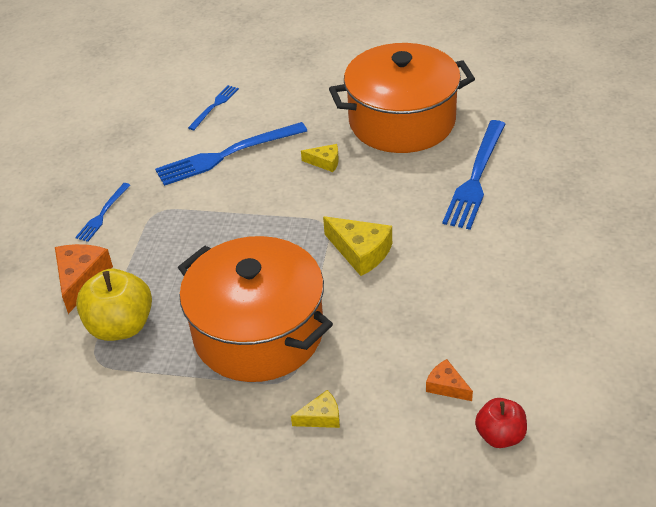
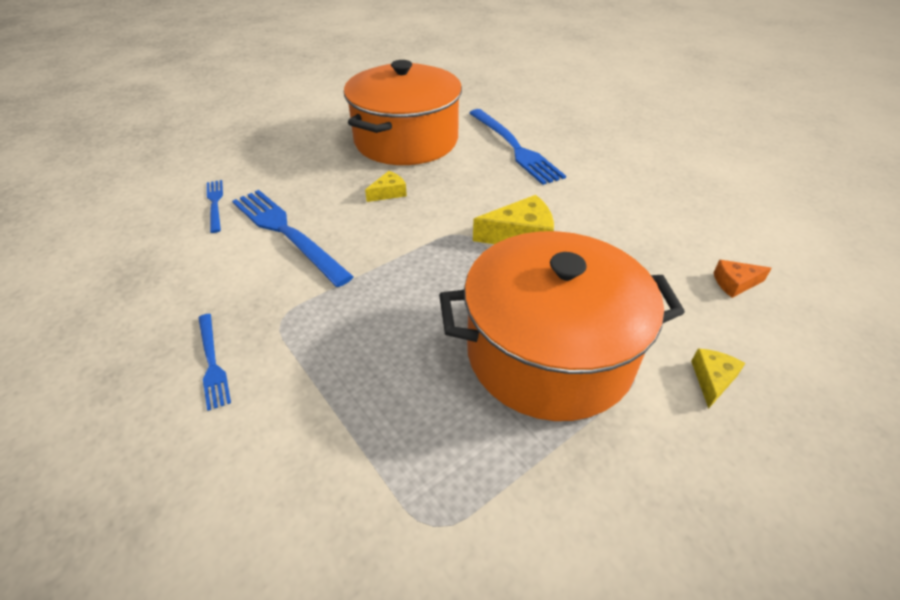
camera: 50 degrees left, 0 degrees up
(81, 279) = (280, 450): orange cheese -> none
(121, 326) = (406, 461): yellow apple -> none
(227, 155) = (287, 233): blue fork -> blue fork turned 120 degrees clockwise
(500, 436) = (818, 289): red apple -> none

